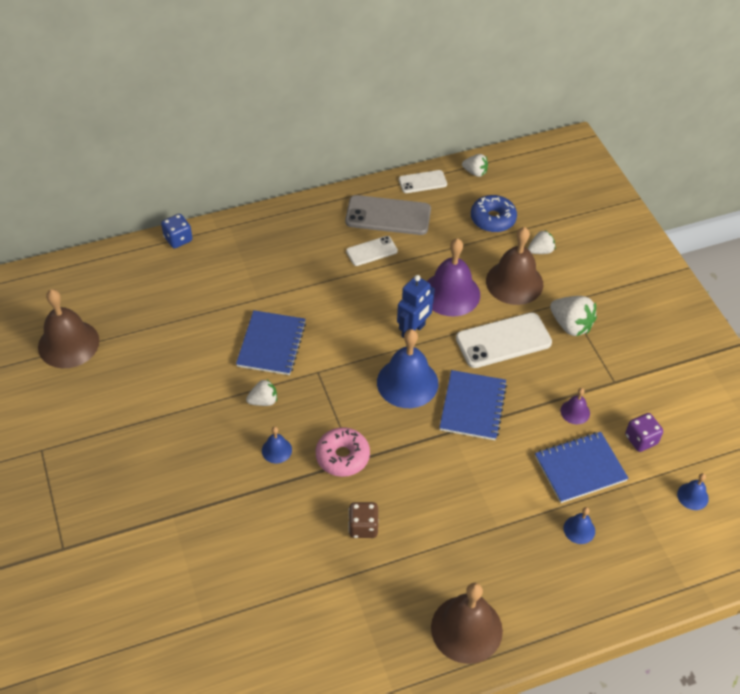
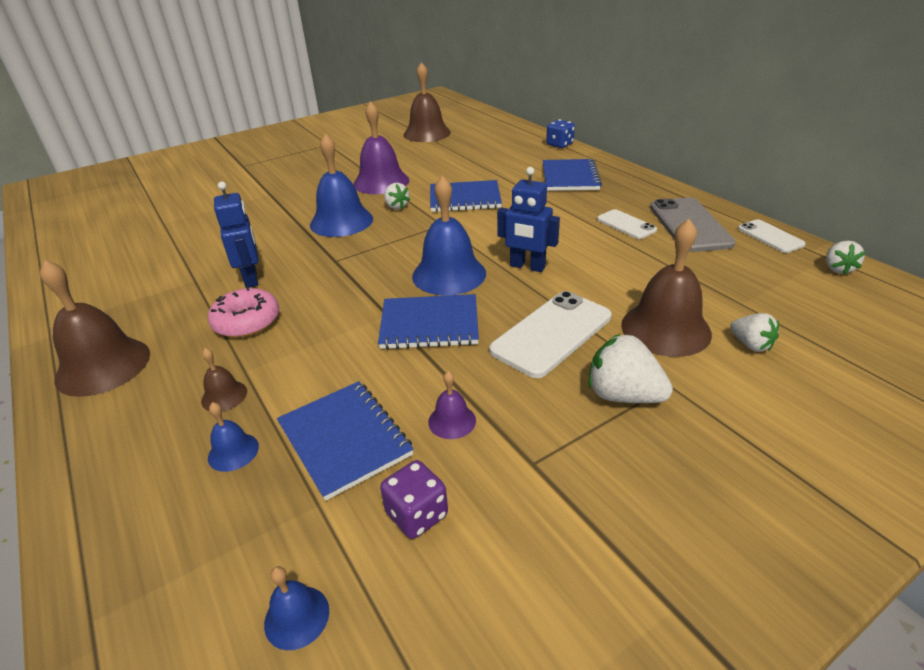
camera: 80 degrees right, 15 degrees down
(263, 256) = (570, 177): none -> blue notebook
(276, 450) = (341, 221): blue bell -> blue bell, size x2.12
(342, 456) = (339, 253): pink donut -> pink donut (247, 322)
(363, 527) = (251, 278): brown dice -> blue robot
(451, 293) = (604, 282): purple bell -> purple bell (381, 182)
(493, 219) = (767, 294): blue donut -> none
(503, 340) = (552, 333): white phone -> white phone turned 75 degrees clockwise
(523, 538) = (224, 396): none -> brown bell
(571, 325) = (623, 395): white strawberry -> white strawberry turned 90 degrees clockwise

